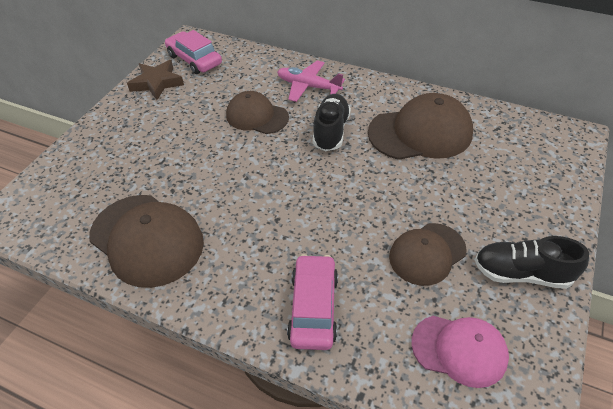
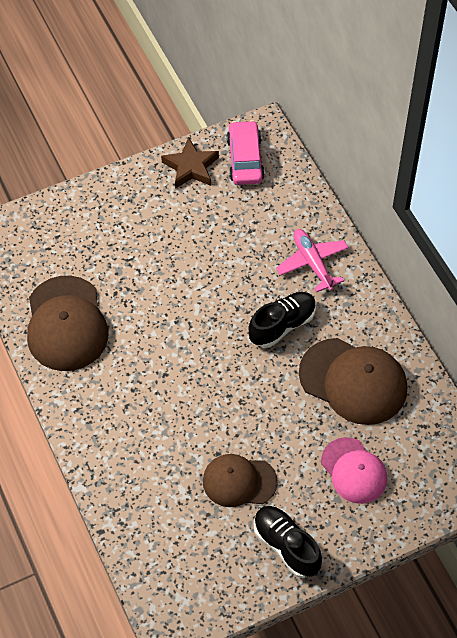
camera: 40 degrees right, 10 degrees up
(257, 116) = (239, 265): brown cap -> none
(313, 308) = (126, 458): pink car -> none
(459, 350) = (186, 555): pink cap -> pink cap (354, 470)

